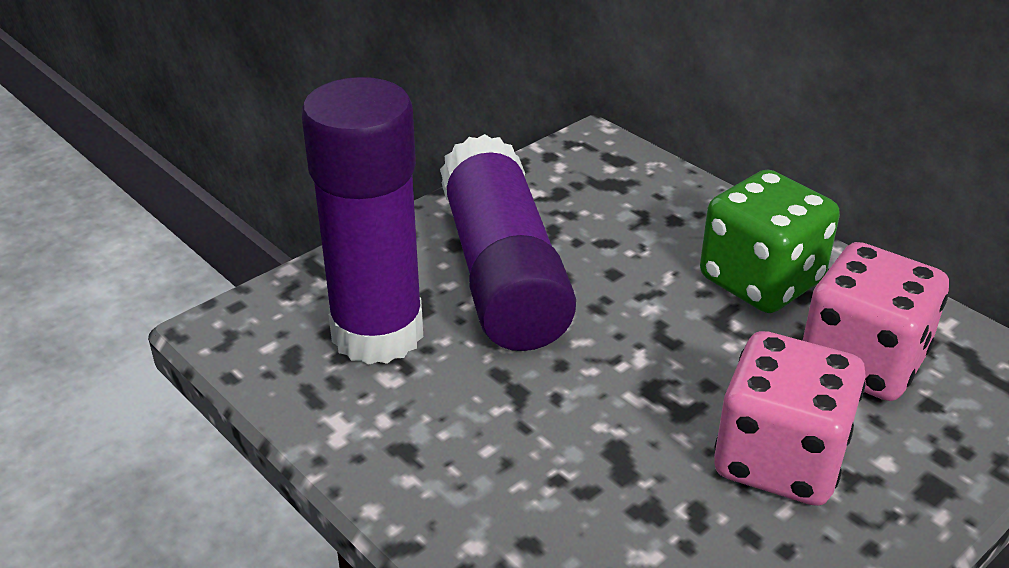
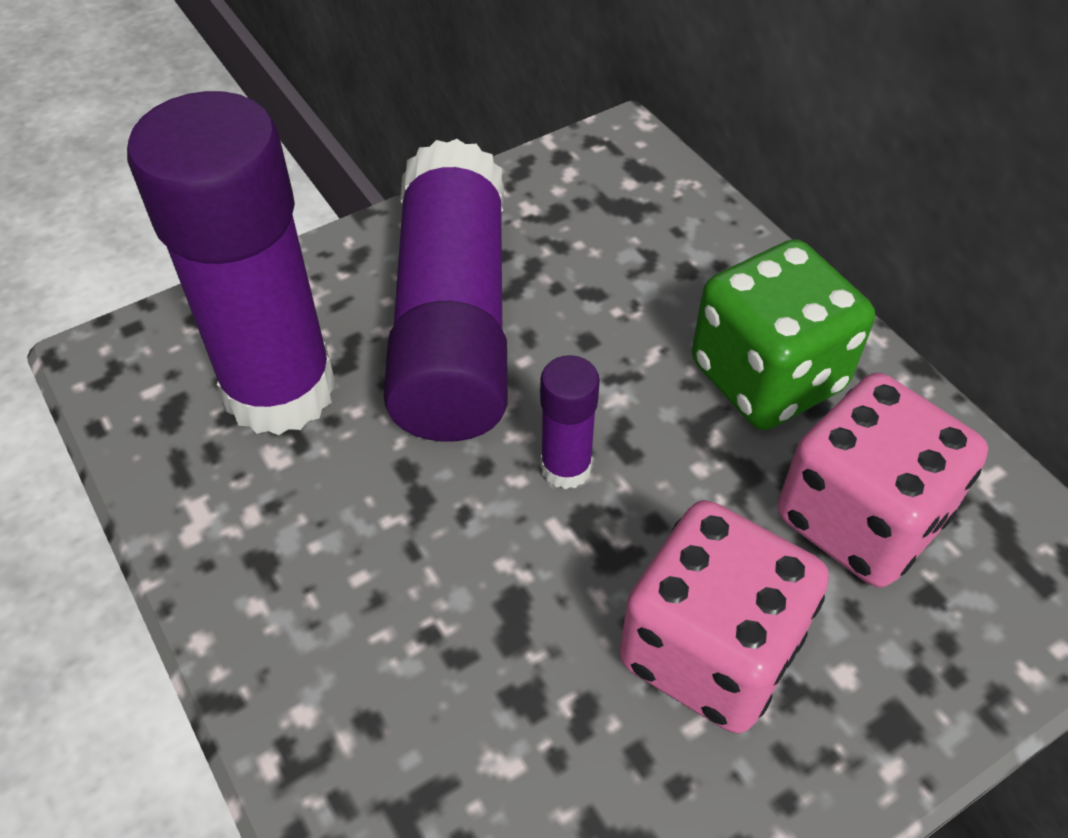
camera: 10 degrees right, 15 degrees up
(627, 357) = (566, 467): none -> purple glue stick

